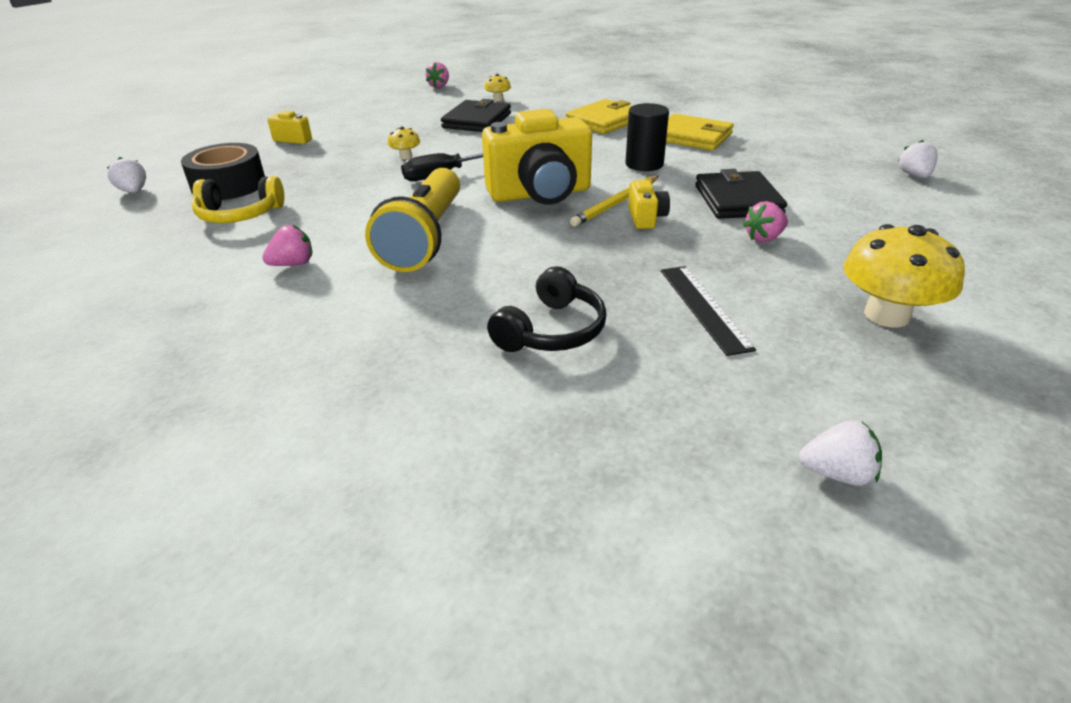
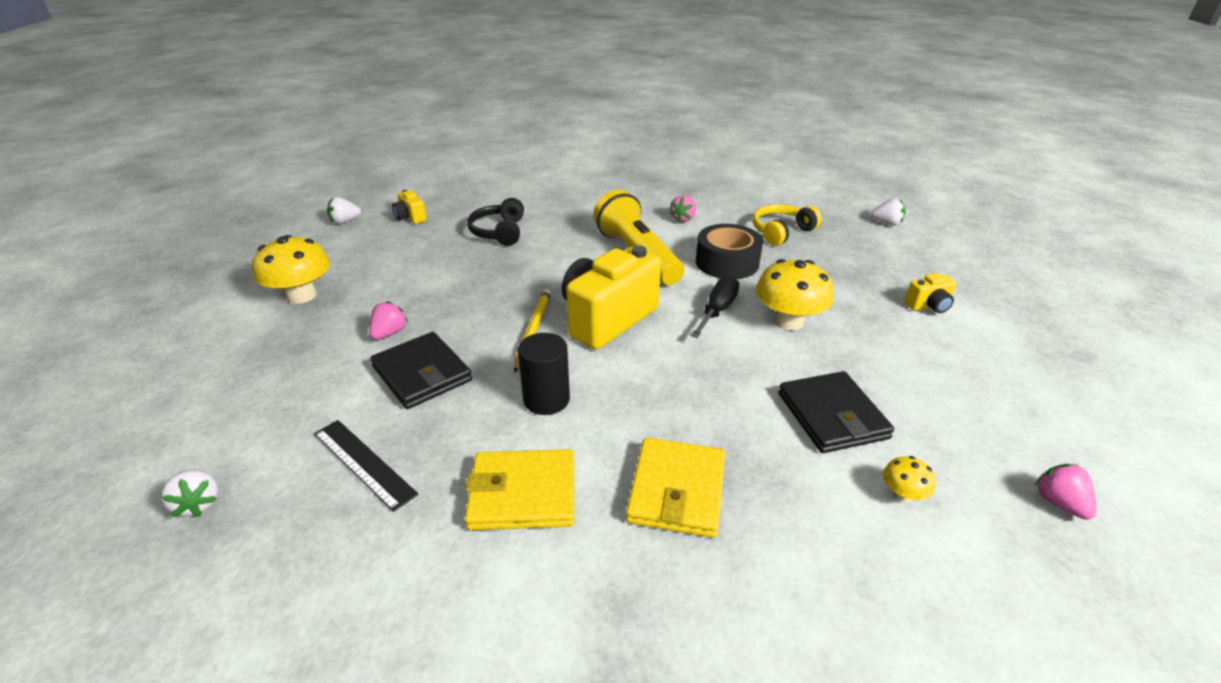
camera: 145 degrees right, 0 degrees up
(229, 185) = (846, 247): black tape -> black tape (727, 262)
(405, 156) = (788, 321): yellow mushroom -> yellow mushroom, size x2.09
(646, 218) = (496, 322): yellow camera -> yellow camera (410, 218)
(704, 307) = (420, 267): black ruler -> black ruler (363, 463)

